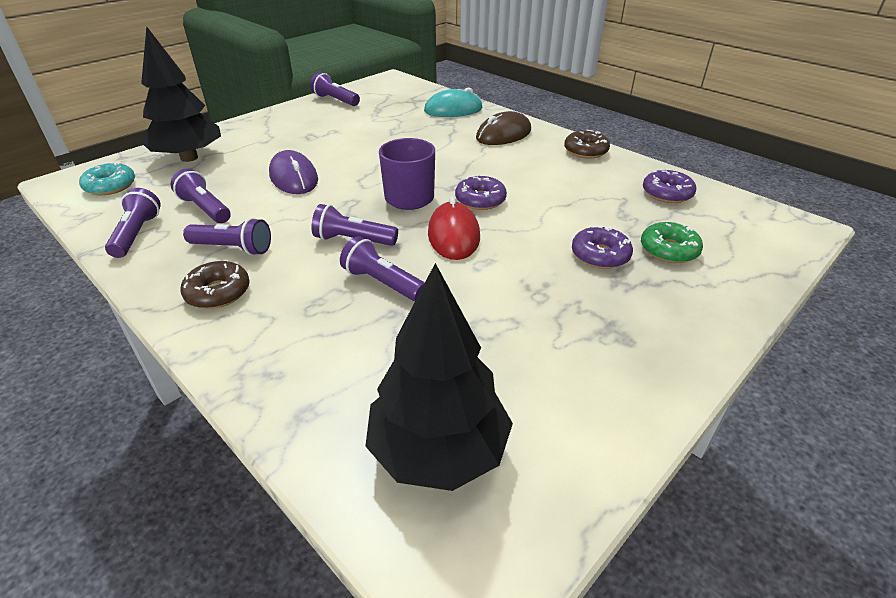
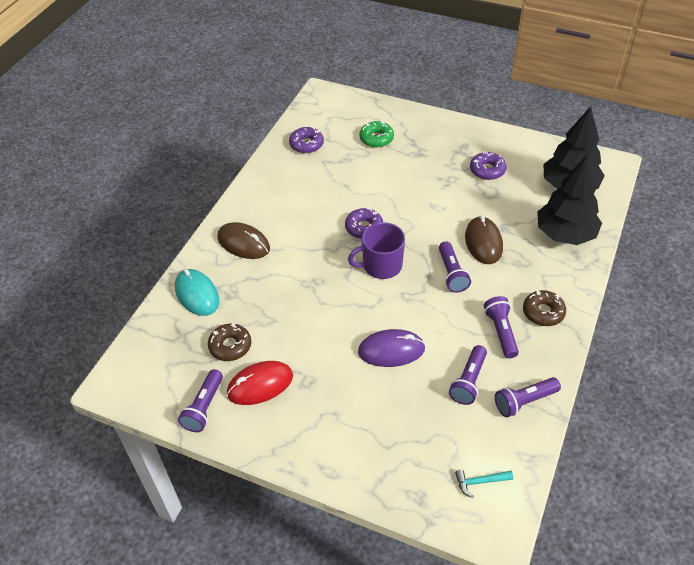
camera: 110 degrees left, 10 degrees up
(110, 186) = (480, 482): turquoise donut -> turquoise hammer
(189, 158) = (399, 456): black tree -> black tree (565, 234)
(294, 178) = (391, 350): purple mouse -> purple mouse turned 45 degrees clockwise
(382, 283) = (483, 242): purple flashlight -> brown mouse
(453, 235) = (416, 228): red mouse -> red mouse (260, 385)
(585, 151) = (256, 190): brown donut -> brown donut (230, 346)
(600, 255) = (398, 163): purple donut -> purple donut (487, 170)

